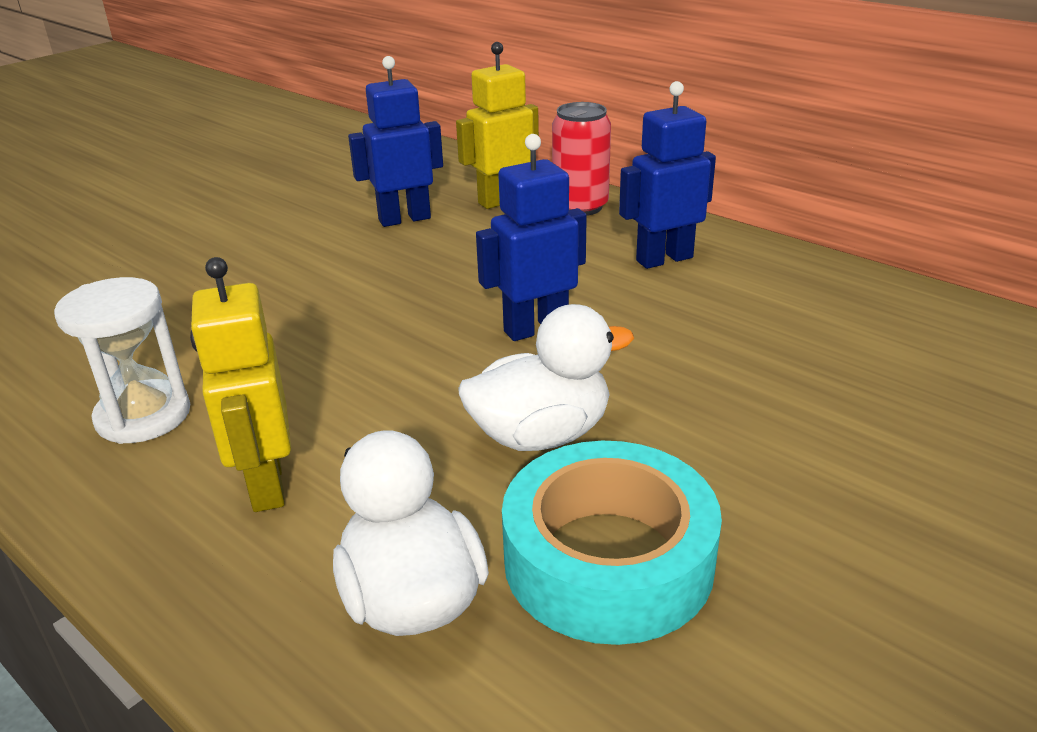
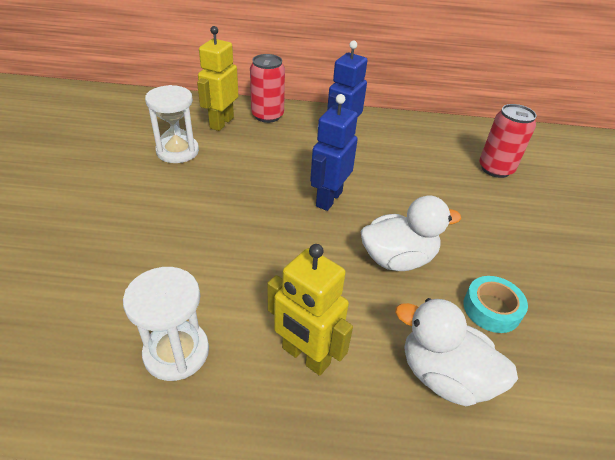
camera: 40 degrees left, 10 degrees up
(404, 219) = (177, 151): blue robot -> white hourglass
(541, 435) = (398, 259): white duck -> white duck turned 45 degrees clockwise
(608, 560) = (491, 309): turquoise tape -> turquoise tape, size x0.54
(911, 380) = (495, 169): none -> red can

